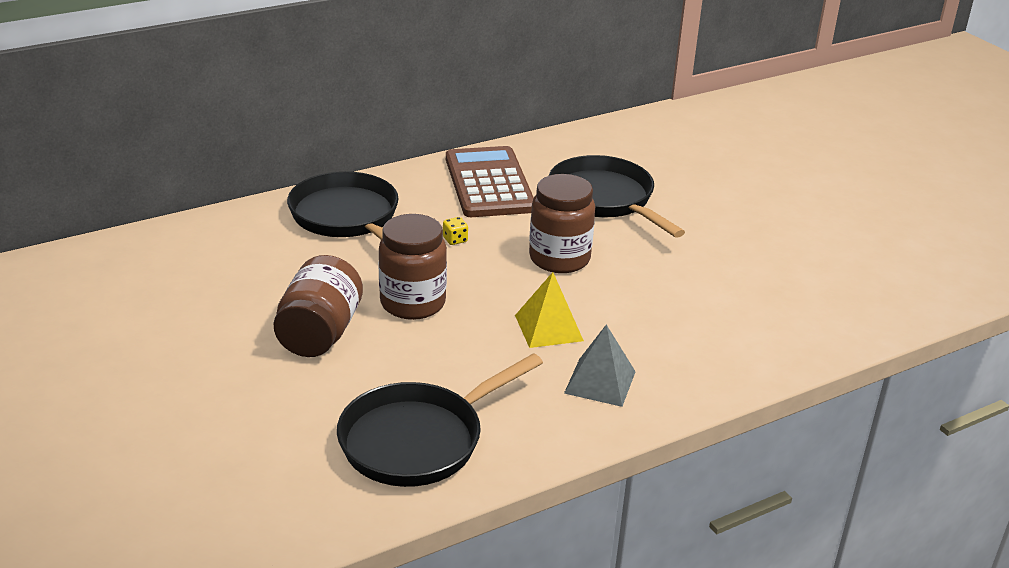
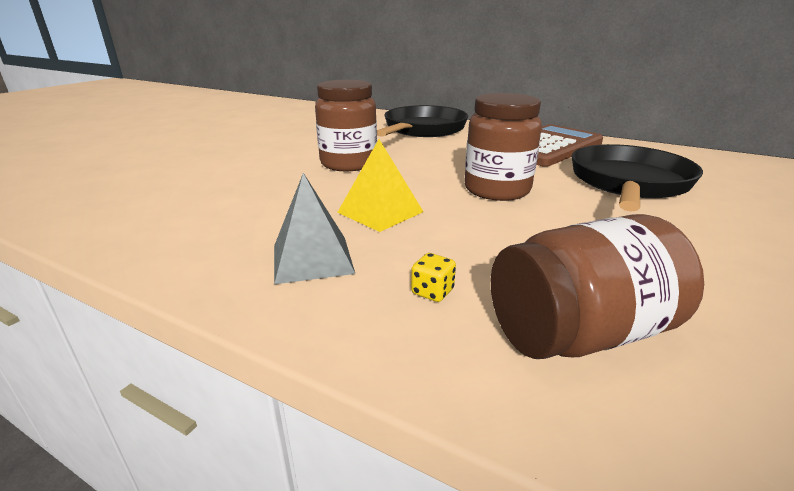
camera: 60 degrees right, 5 degrees down
(320, 333) = (278, 152): brown jar -> brown jar (579, 333)
(418, 440) = (156, 206): black pan -> none
(455, 240) = (452, 155): yellow dice -> yellow dice (432, 292)

